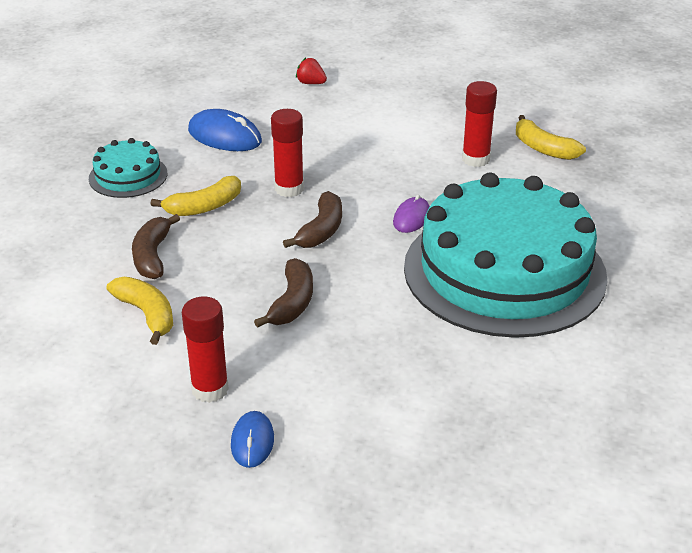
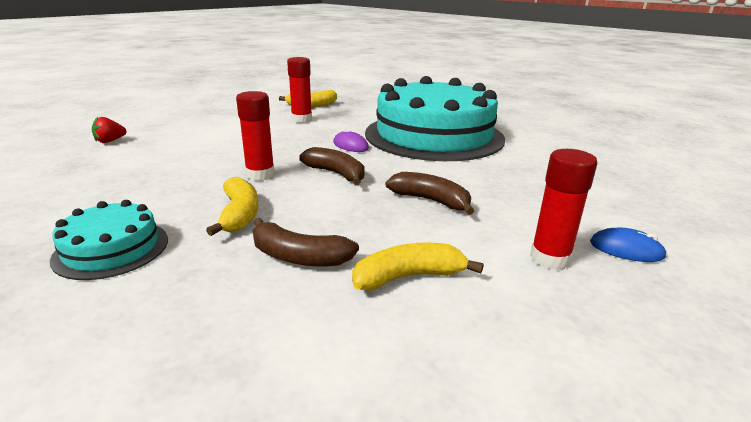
camera: 70 degrees left, 10 degrees down
(224, 136) = (127, 185): blue mouse -> none

